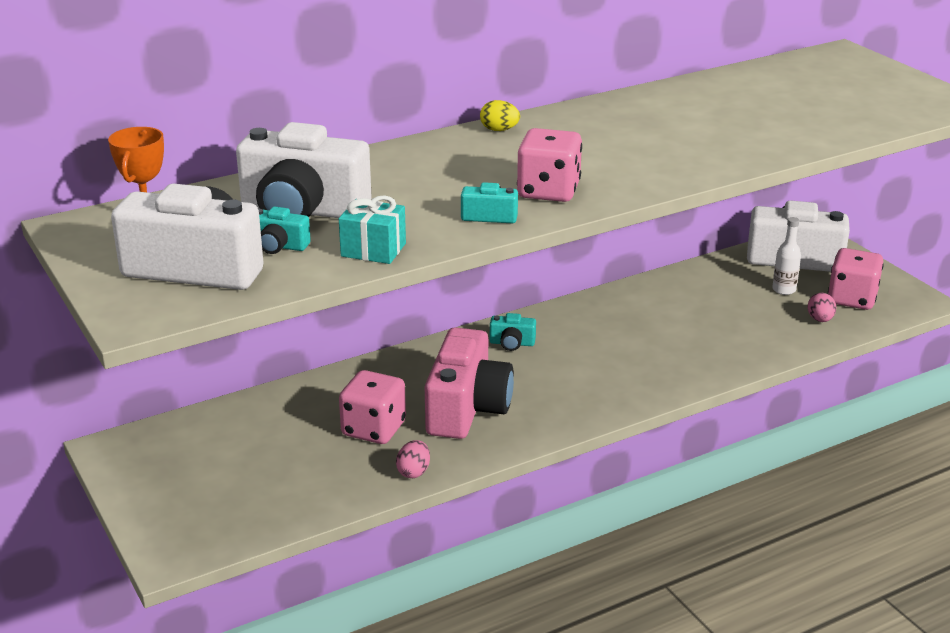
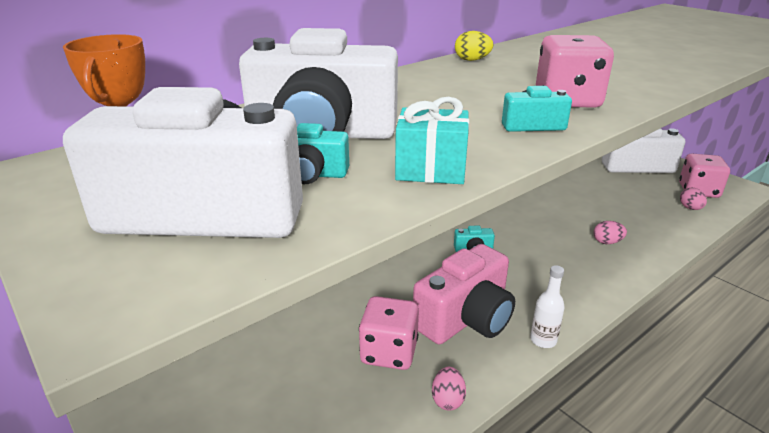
camera: 10 degrees left, 0 degrees up
(467, 408) = (466, 318): pink camera -> pink camera turned 45 degrees clockwise
(679, 349) = (607, 242): none -> pink egg
(784, 290) = (647, 188): white bottle -> white bottle (543, 340)

